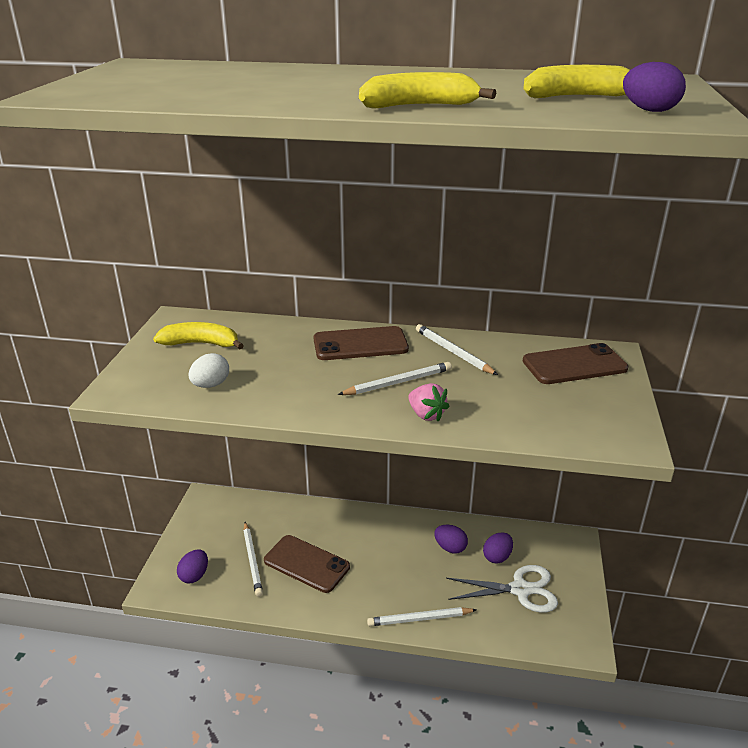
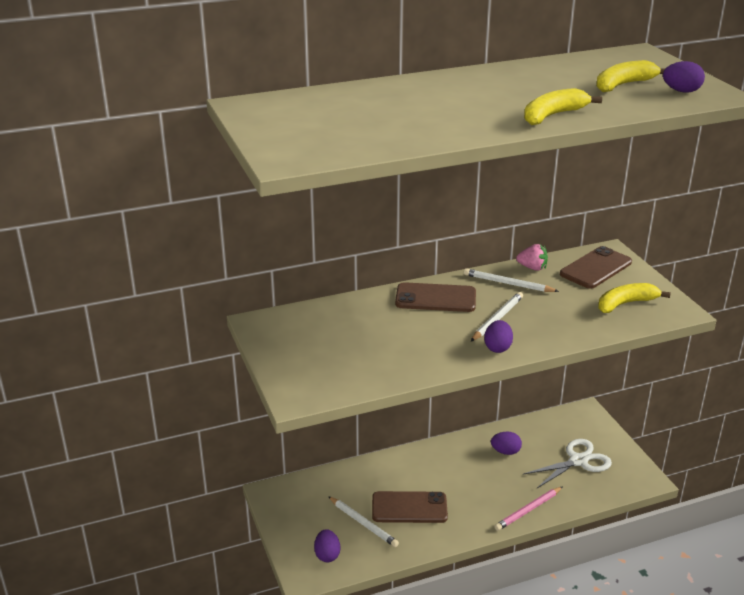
camera: 30 degrees left, 0 degrees up
(201, 344) = (311, 337): yellow banana -> yellow banana (626, 304)
(210, 385) = (365, 366): white egg -> none
(360, 344) = (435, 298): brown phone -> brown phone turned 45 degrees clockwise
(419, 619) = (528, 510): white pencil -> pink pencil
(426, 415) = (542, 336): pink strawberry -> pink strawberry (532, 268)
(497, 557) = (544, 444): purple egg -> purple egg (497, 348)

